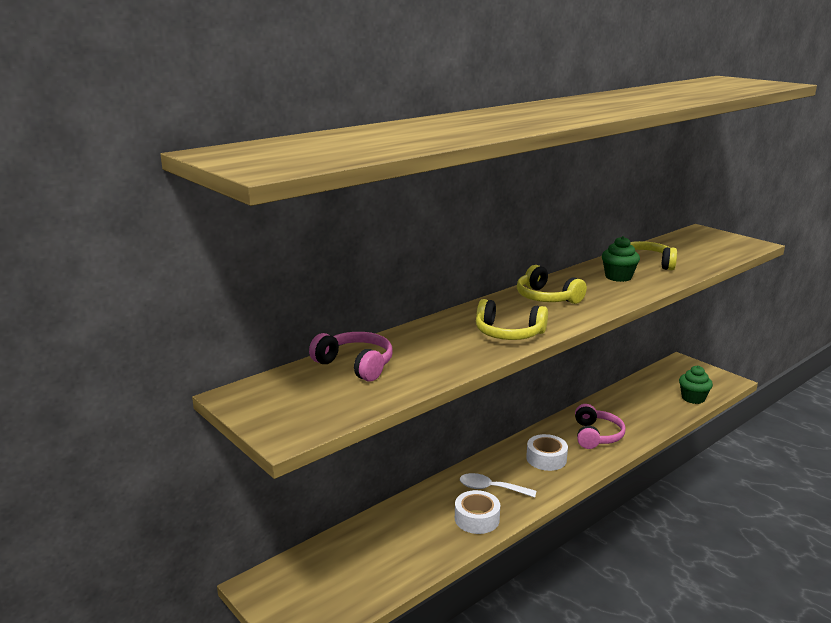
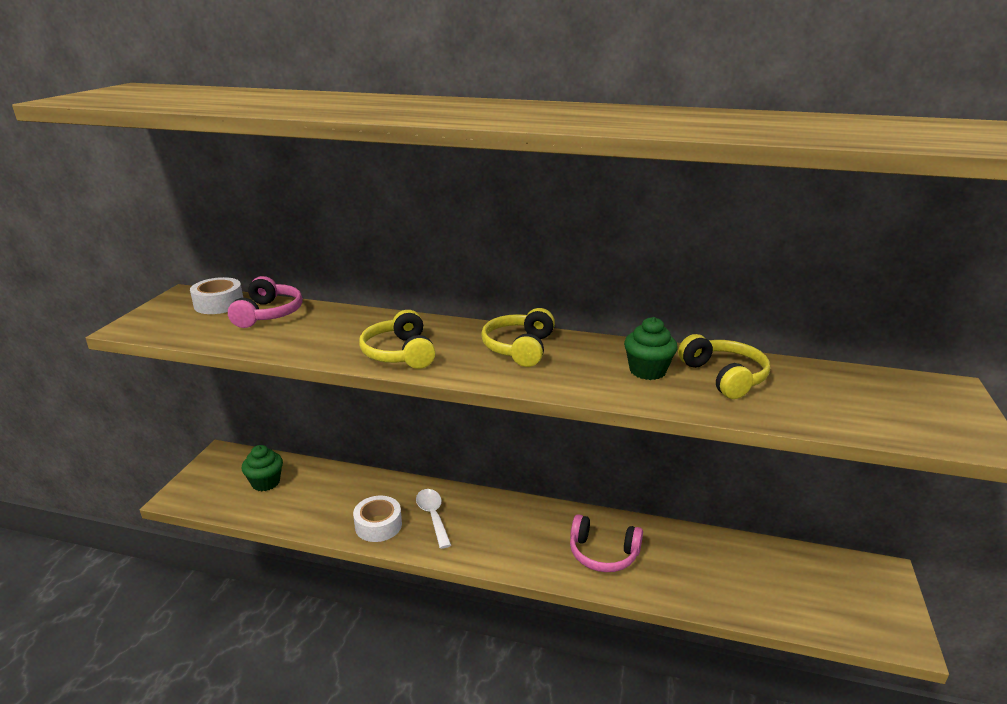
camera: 55 degrees right, 5 degrees up
(546, 459) = (518, 533): white tape -> white tape (219, 304)
(596, 435) = (603, 553): pink headphones -> pink headphones turned 45 degrees clockwise
(693, 398) = (798, 612): green cupcake -> green cupcake (265, 482)

